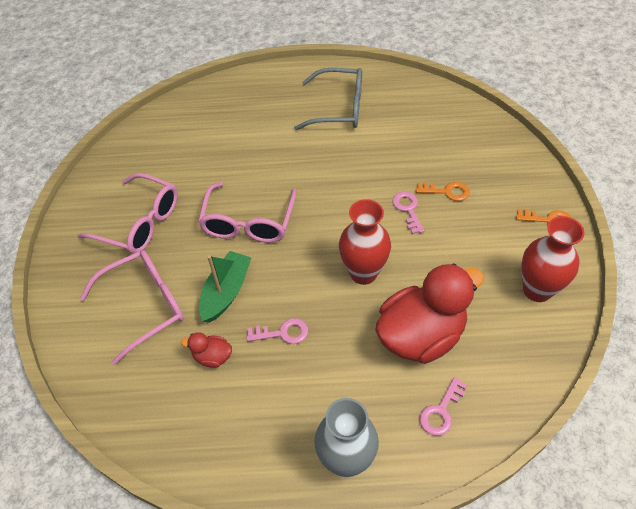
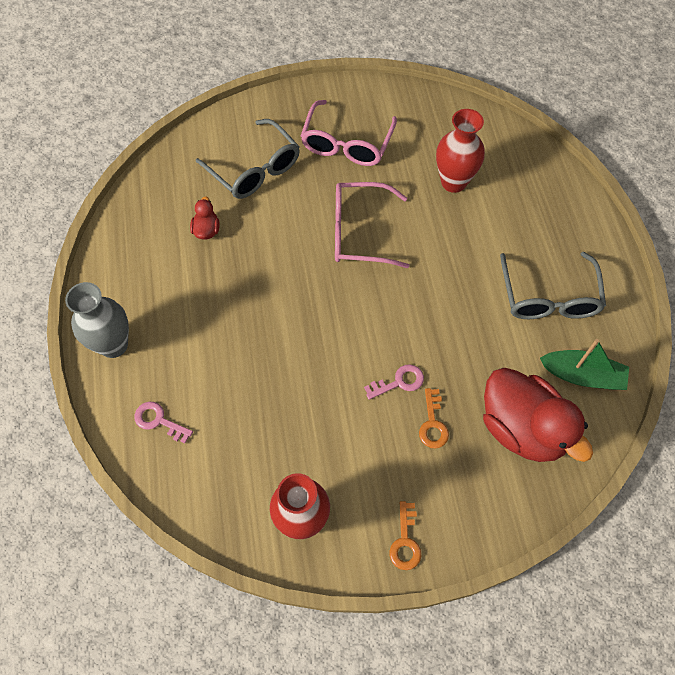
camera: 80 degrees right, 10 degrees up
(145, 305) = (255, 170): pink glasses -> grey glasses
(226, 292) = (274, 228): green boat -> green boat (582, 375)
(282, 333) = (234, 280): pink key -> none
(363, 273) = (308, 343): red vase -> red vase (453, 182)
(421, 335) = (238, 401): red duck -> red duck (522, 428)

